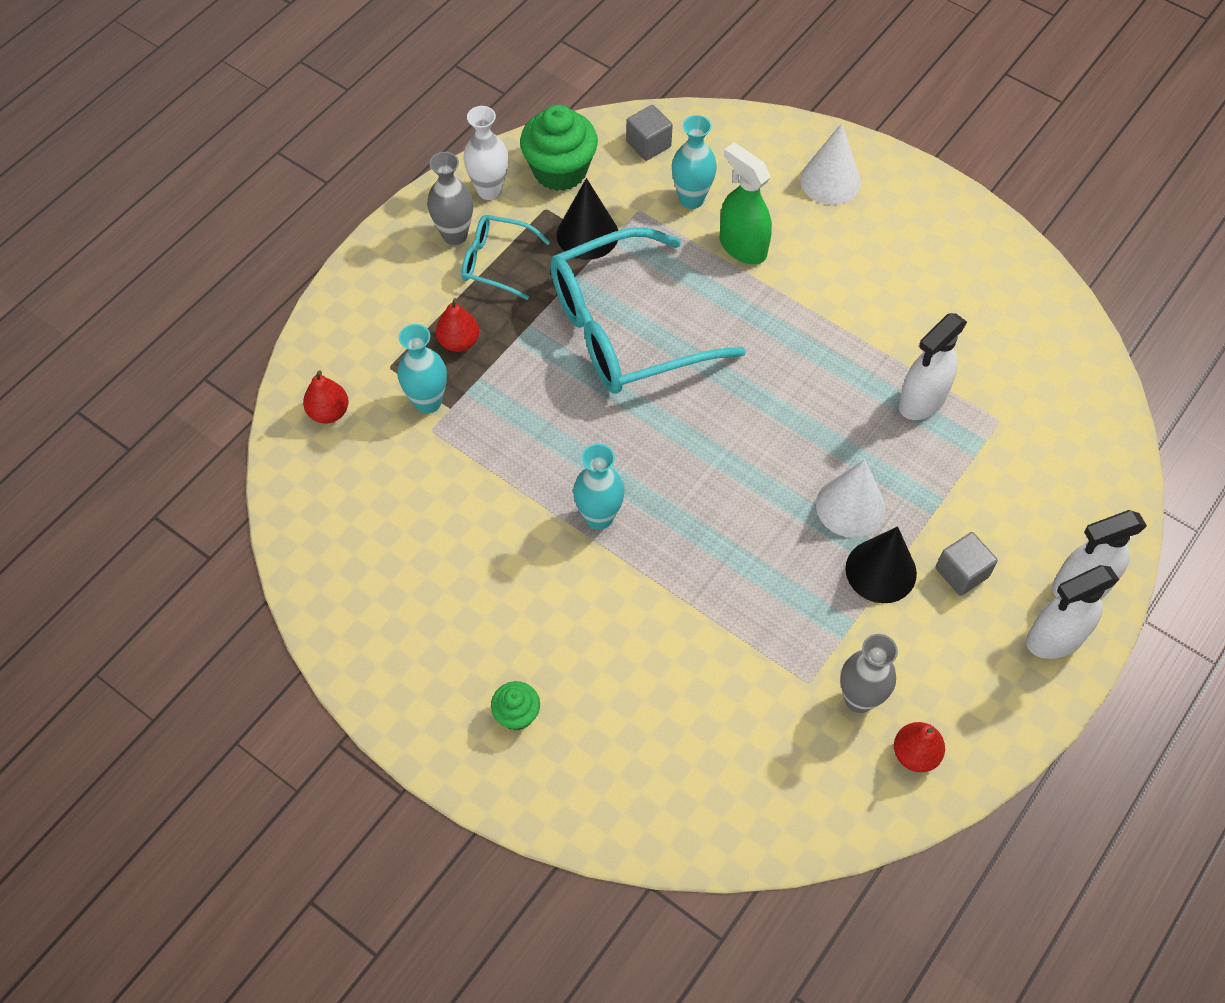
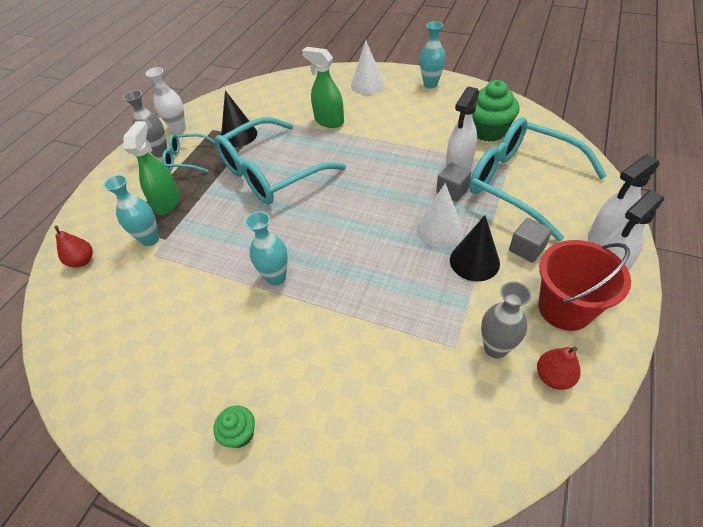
camera: 10 degrees left, 10 degrees down
(459, 342) = (168, 202): red pear -> green spray bottle
(560, 170) = (218, 112): green cupcake -> green cupcake (488, 131)
(648, 144) = (265, 91): grey cube -> grey cube (452, 191)
(691, 199) = (294, 108): turquoise vase -> turquoise vase (430, 84)
(972, 673) = (564, 308): none -> red bucket
(1004, 461) = (521, 183): none -> turquoise glasses

